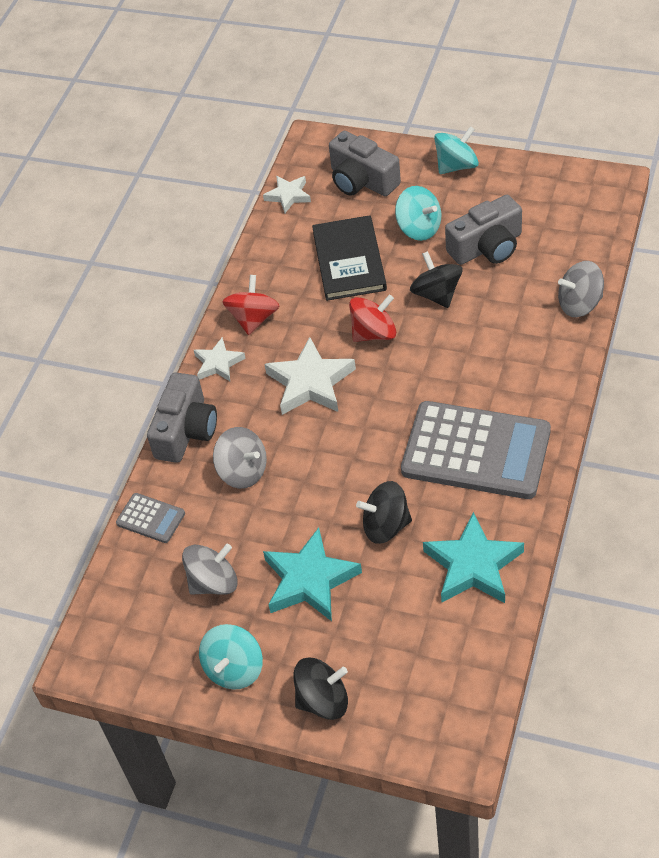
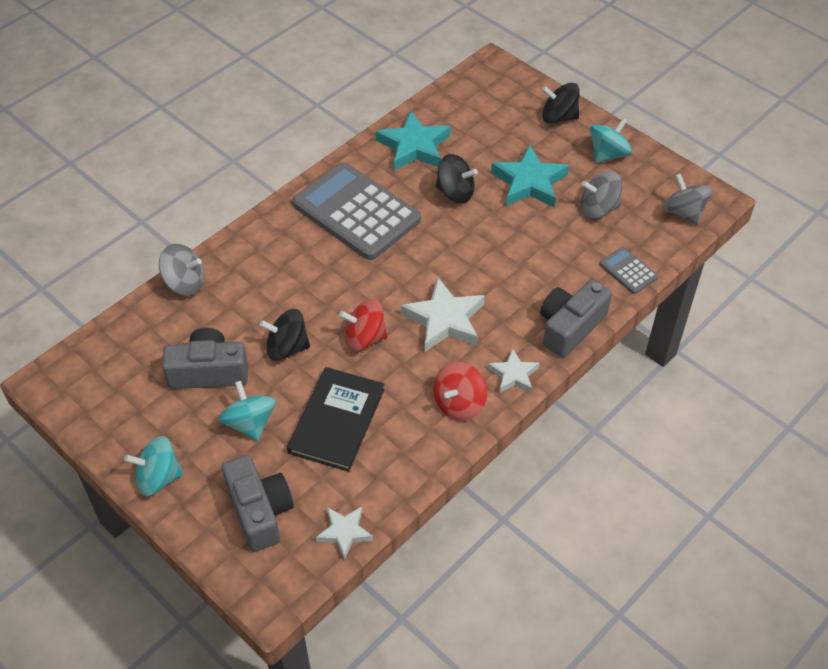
camera: 160 degrees left, 0 degrees up
(243, 471) = (539, 274): grey spinning top -> grey spinning top (683, 213)
(437, 294) = (287, 348): black spinning top -> black spinning top turned 90 degrees clockwise

